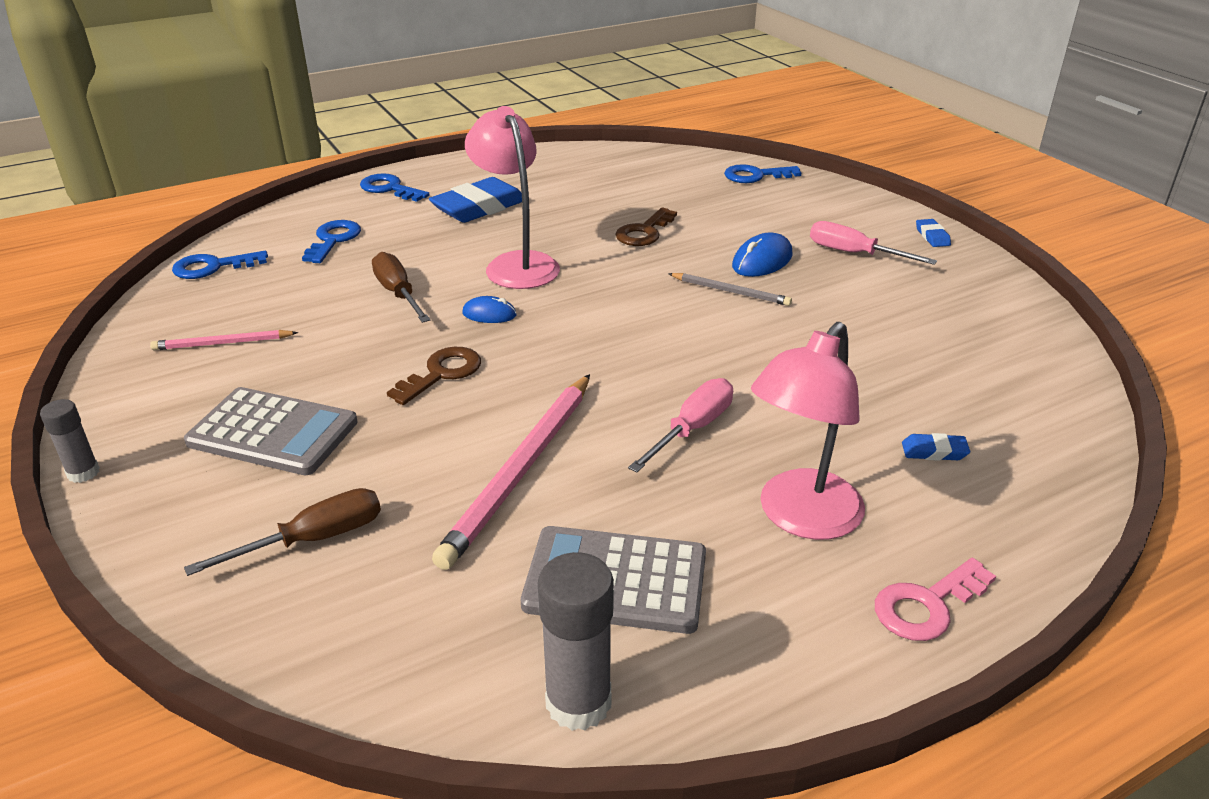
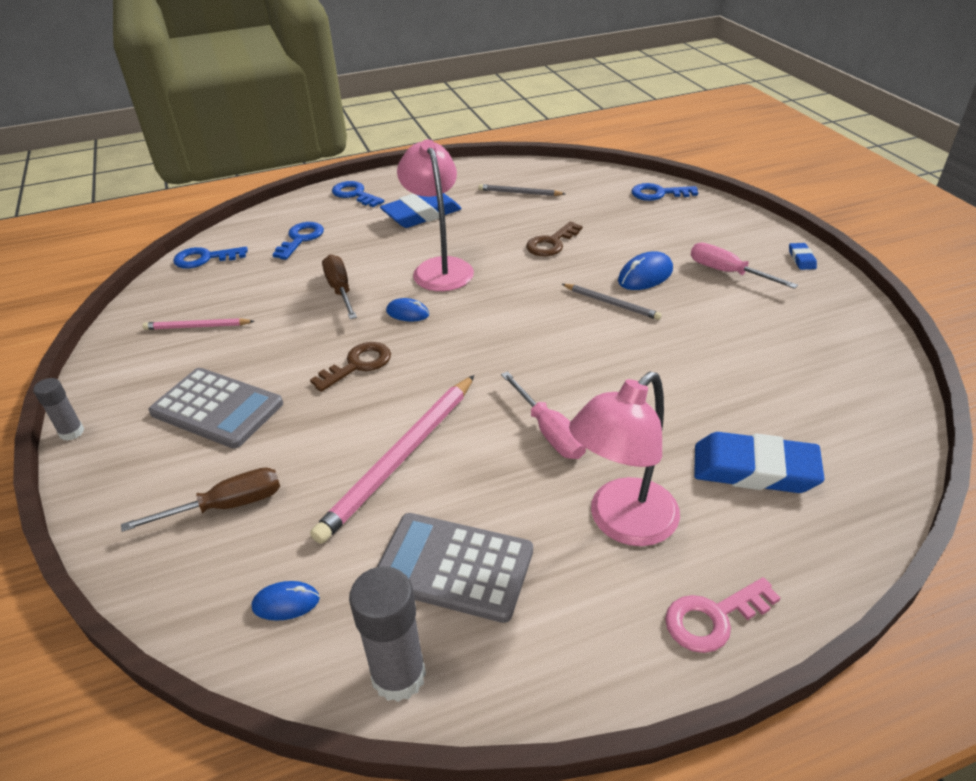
camera: 10 degrees right, 5 degrees up
(418, 638) = (286, 603): none -> blue mouse
(592, 180) = (519, 193): none -> grey pencil
(692, 429) = (549, 431): pink screwdriver -> pink screwdriver turned 105 degrees clockwise
(934, 451) = (754, 469): blue eraser -> blue eraser, size x2.22

